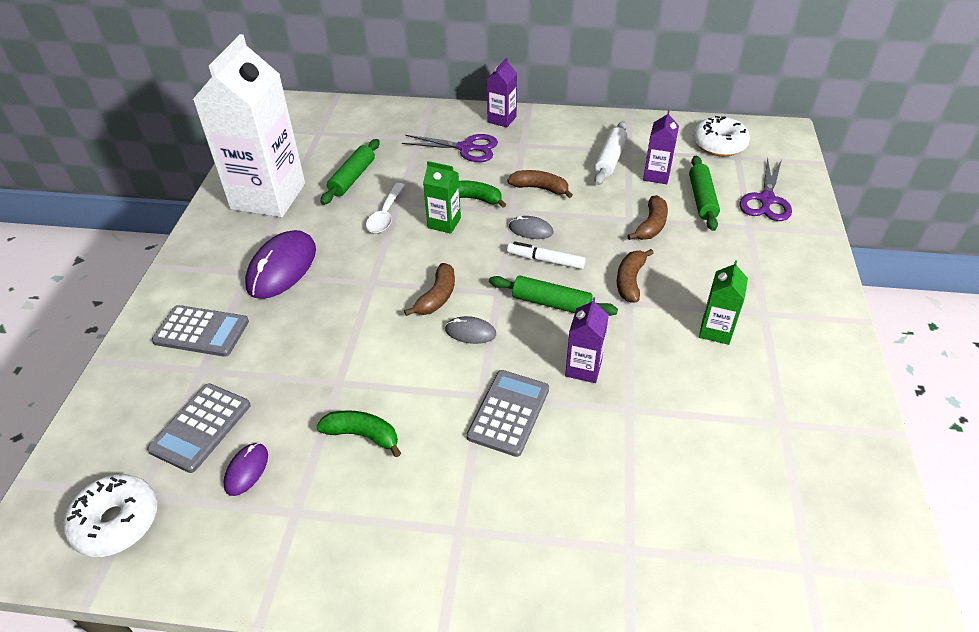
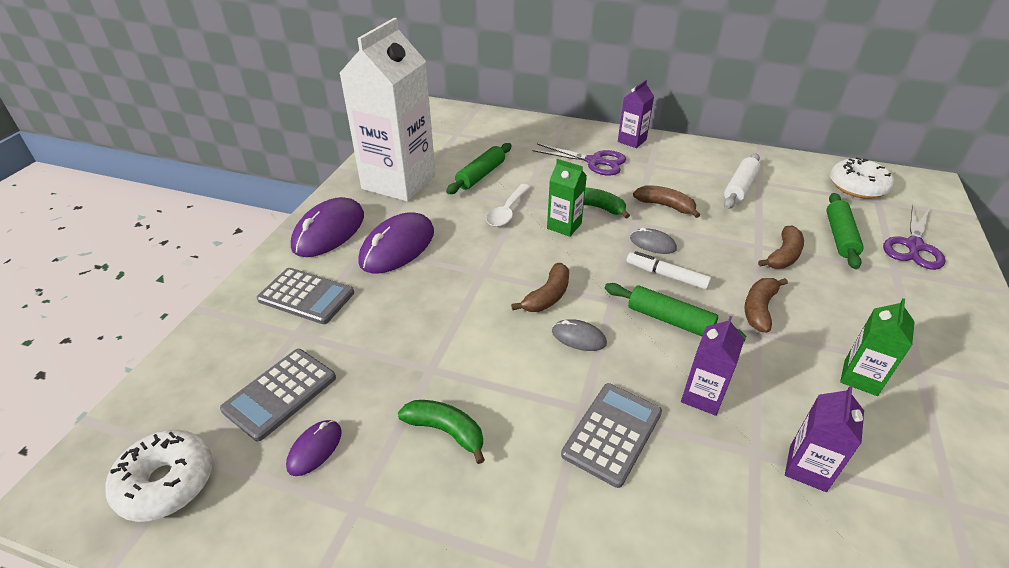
camera: 10 degrees right, 5 degrees down
(207, 261) = (329, 231): none -> purple mouse
(656, 175) = (789, 208): purple carton -> purple carton (807, 468)

